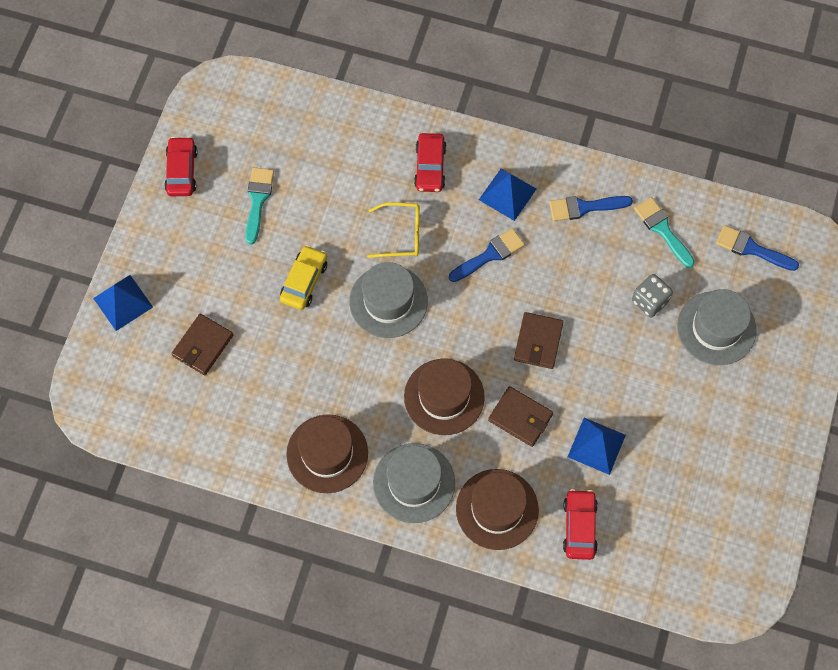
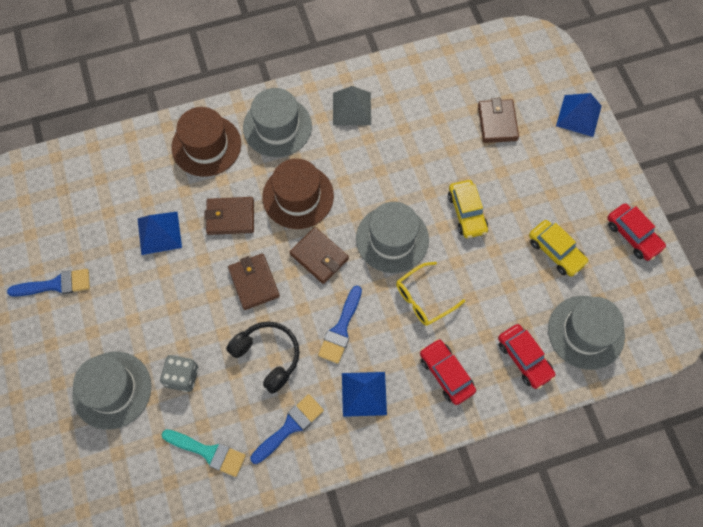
camera: 145 degrees right, 0 degrees up
(258, 200) = (556, 251): turquoise brush -> yellow car
(292, 126) = (586, 332): none -> grey hat
(327, 453) = (352, 108): brown hat -> grey pyramid
(464, 327) = (319, 257): none -> brown wallet
(567, 272) = (267, 357): none -> black headphones
(579, 527) = (139, 169): red car -> red car (524, 358)
(751, 249) = (117, 488): blue brush -> blue brush (56, 284)

